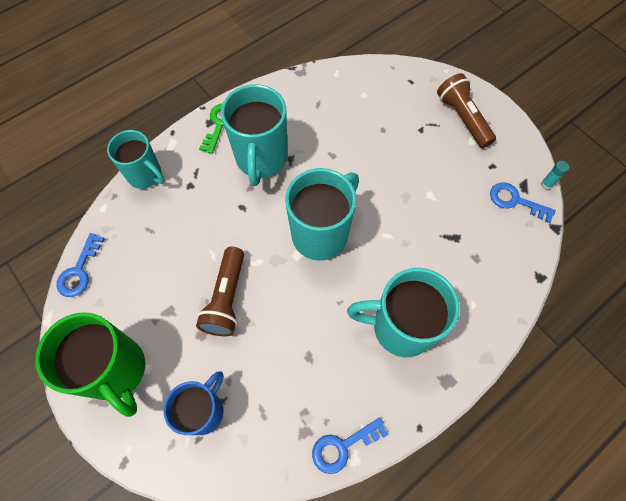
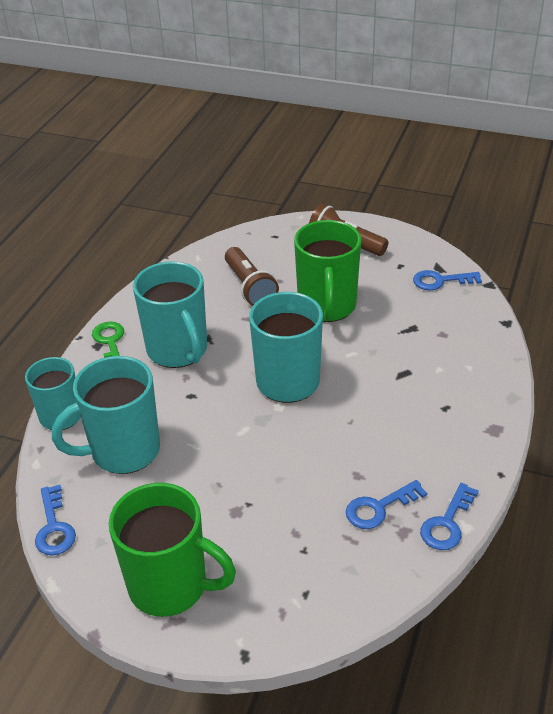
camera: 30 degrees left, 25 degrees down
(204, 411) = (292, 568): blue mug -> none
(226, 298) = (237, 471): brown flashlight -> brown flashlight (249, 287)
(302, 398) = (379, 508): none -> blue key
(400, 327) = (421, 412): turquoise mug -> turquoise mug (123, 451)
(401, 177) = (327, 307): none -> green mug
(546, 184) = (456, 259): turquoise glue stick -> none

